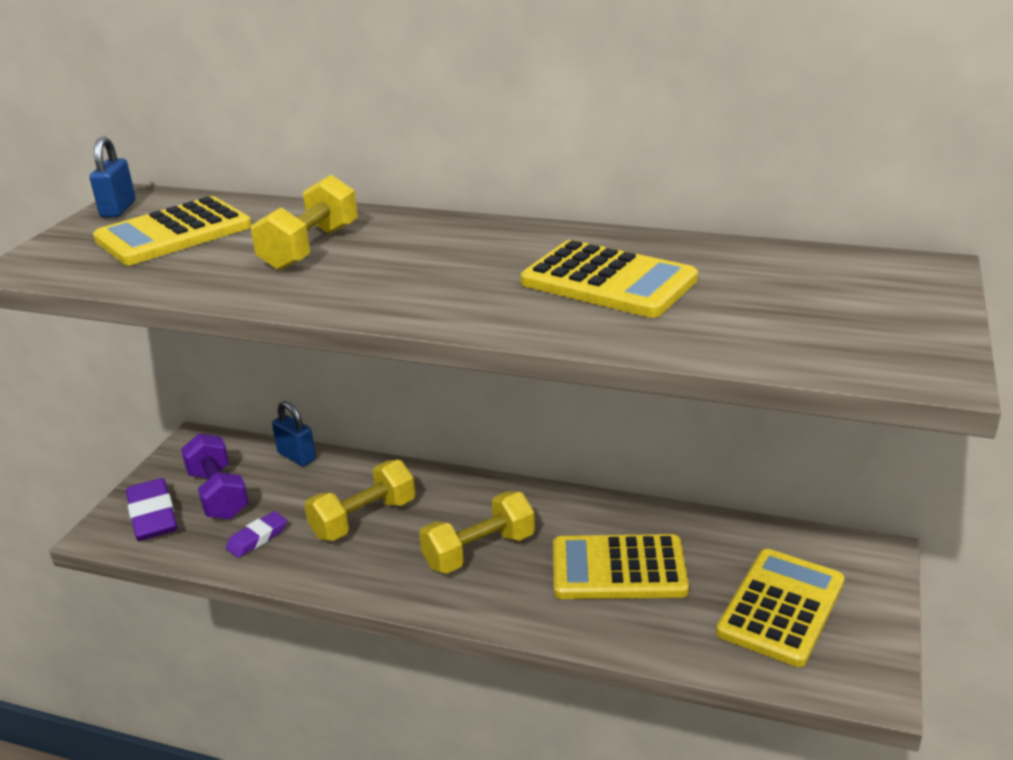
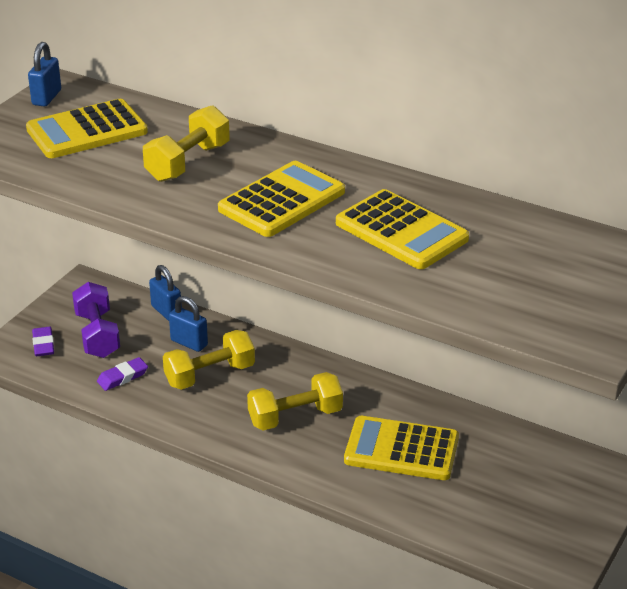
camera: 10 degrees right, 5 degrees up
(153, 515) = (43, 344): purple eraser -> purple eraser, size x0.60
(330, 486) = (189, 343): none -> blue padlock
(781, 607) = (518, 501): yellow calculator -> yellow calculator (282, 201)

